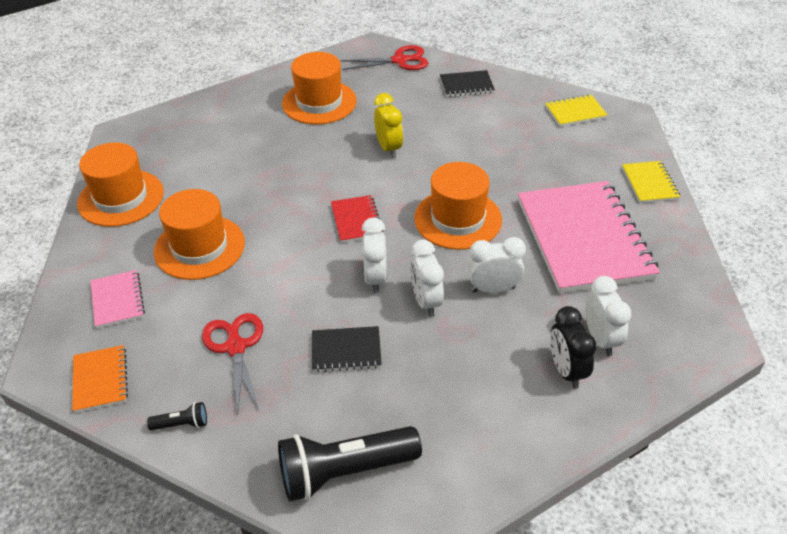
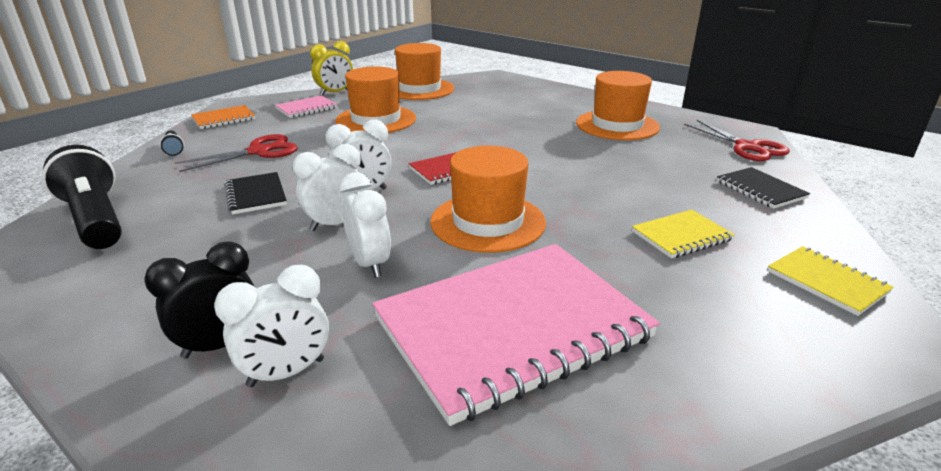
camera: 70 degrees right, 15 degrees down
(389, 148) = (580, 166): yellow clock -> yellow clock (335, 93)
(650, 183) = (725, 394): yellow notebook -> yellow notebook (681, 236)

